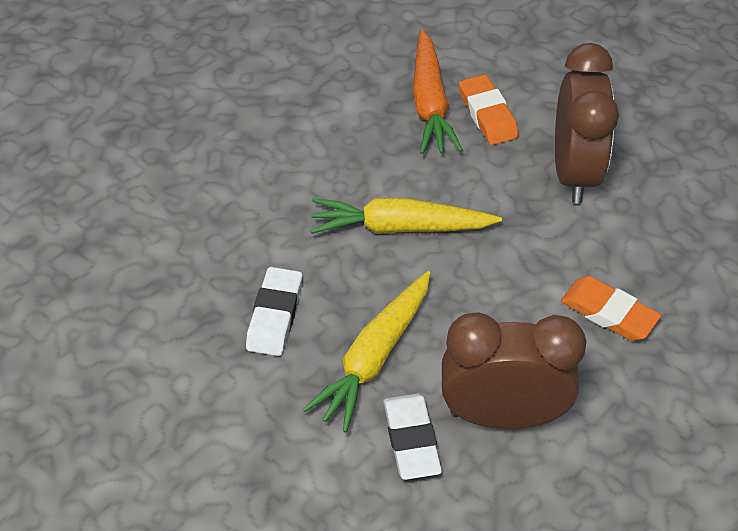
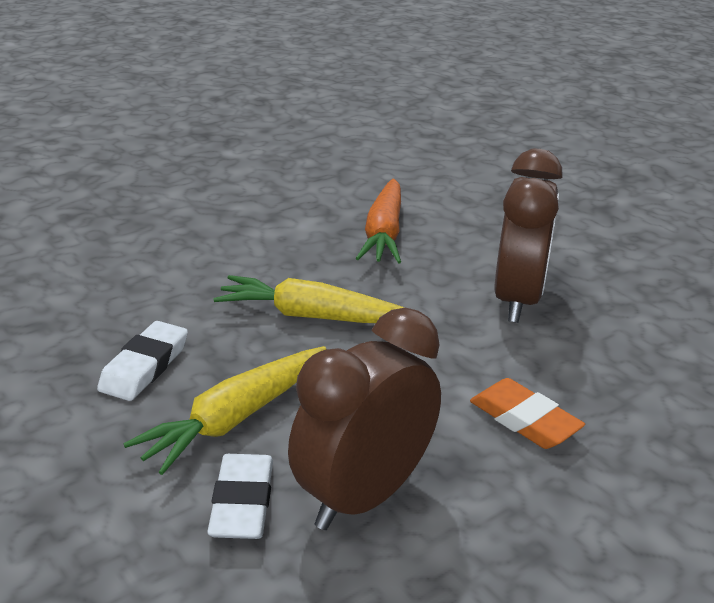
camera: 10 degrees right, 20 degrees down
(487, 114) = (439, 247): orange eraser -> none
(502, 415) = (363, 496): brown clock -> brown clock turned 60 degrees counterclockwise

